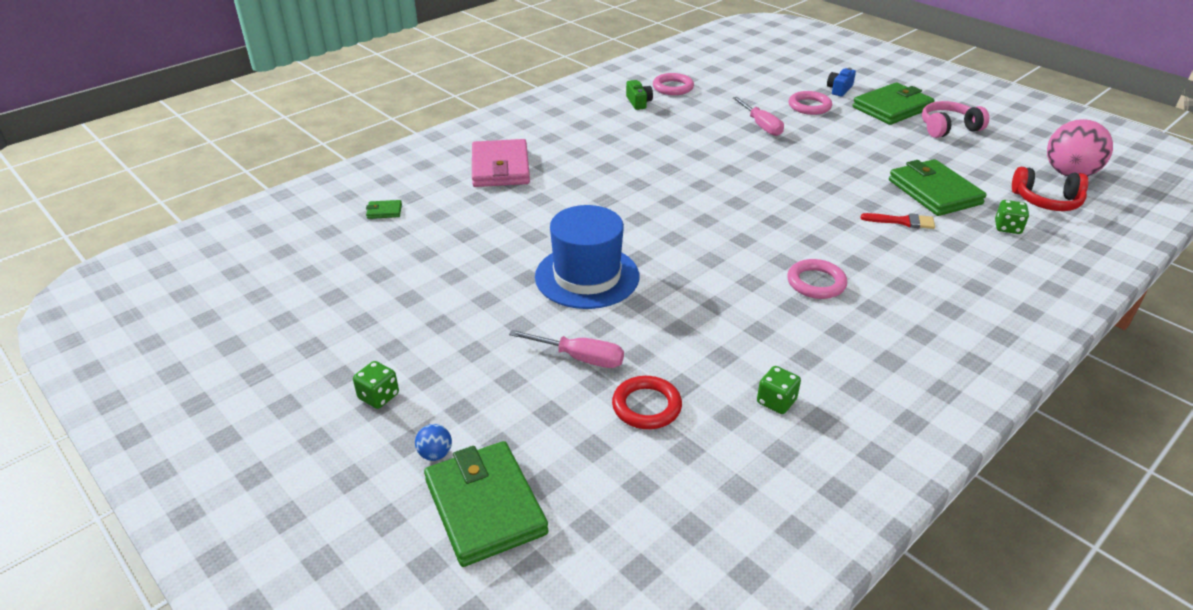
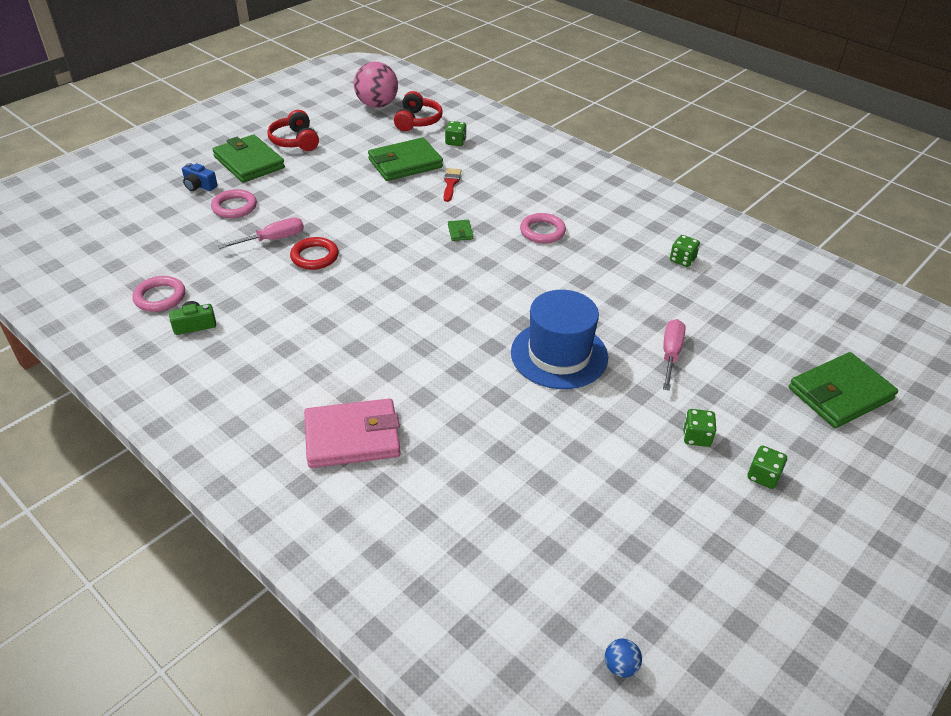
camera: 95 degrees left, 5 degrees up
(384, 211) = (459, 537): green wallet -> green wallet (460, 232)
(435, 454) = (807, 428): blue ball -> blue ball (620, 666)
(447, 356) = (696, 437): none -> green dice
(646, 406) = (710, 318): red ring -> red ring (314, 256)
(948, 128) = (295, 141): pink headphones -> red headphones

